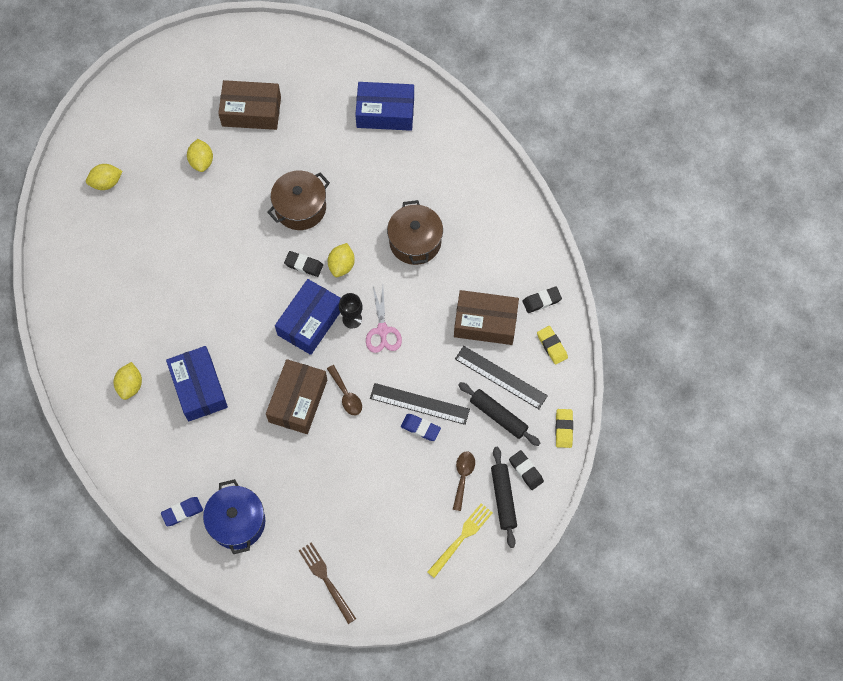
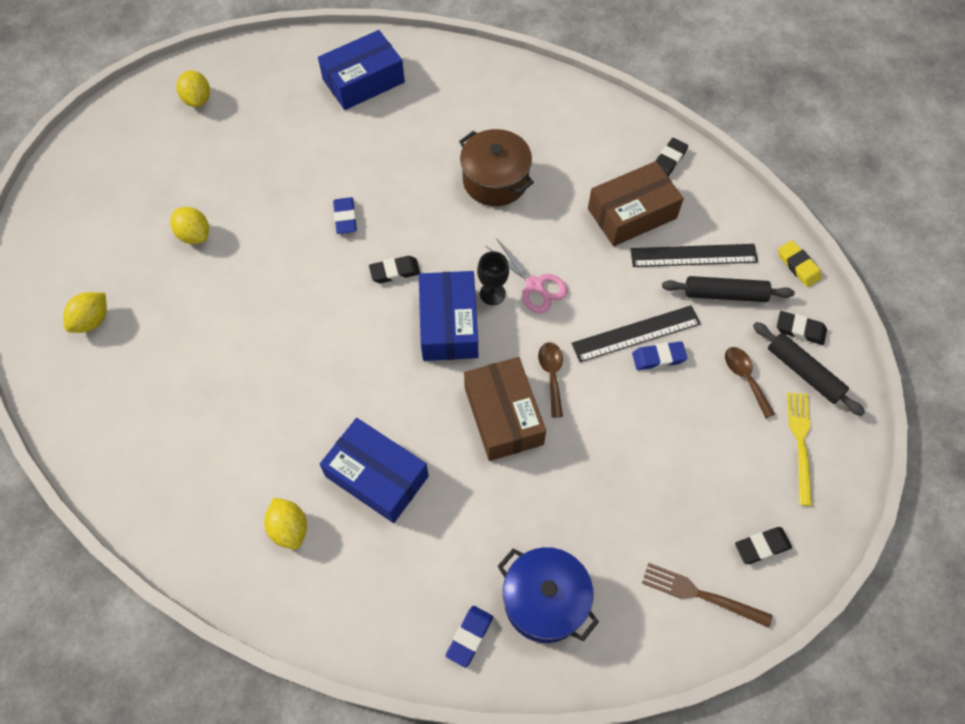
camera: 35 degrees left, 5 degrees down
(251, 111) = (215, 156): brown box -> none
(300, 208) = (345, 218): brown pot -> blue eraser
(341, 265) = (437, 248): yellow lemon -> yellow lemon (198, 99)
(346, 395) = (551, 375): brown spoon -> brown spoon turned 120 degrees counterclockwise
(384, 579) = (762, 546): none -> black eraser
(552, 346) = (715, 196): yellow eraser -> none

